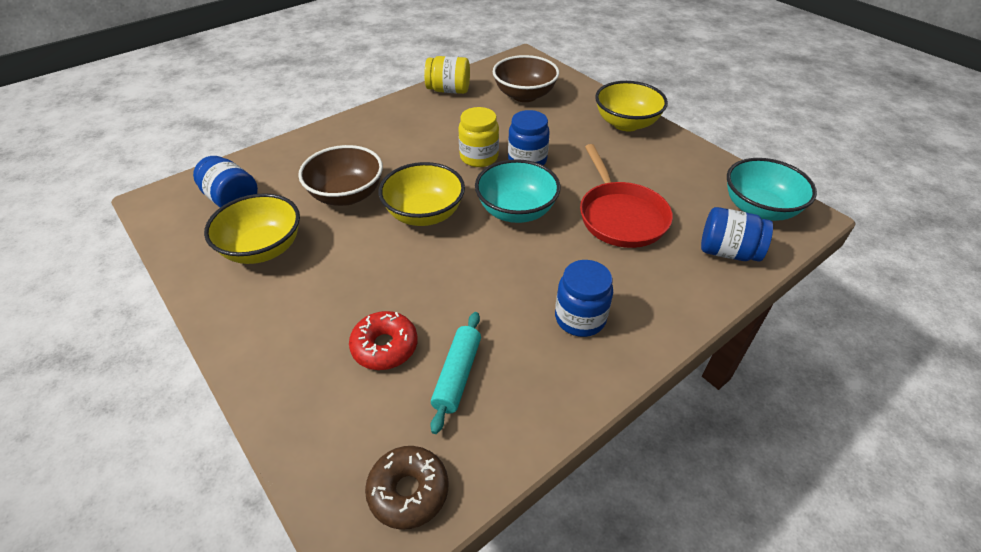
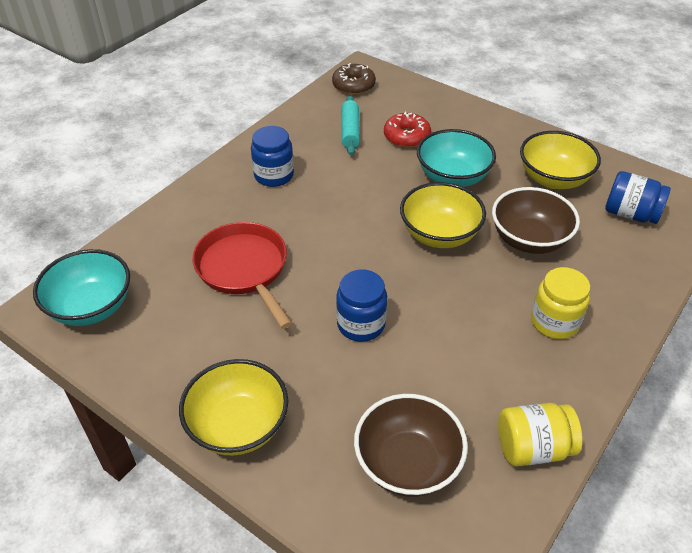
camera: 165 degrees right, 0 degrees up
(479, 157) = (420, 317): yellow jar -> yellow jar (554, 322)
(516, 211) = (351, 255): turquoise bowl -> turquoise bowl (452, 177)
(727, 252) = (141, 250): blue jar -> none

